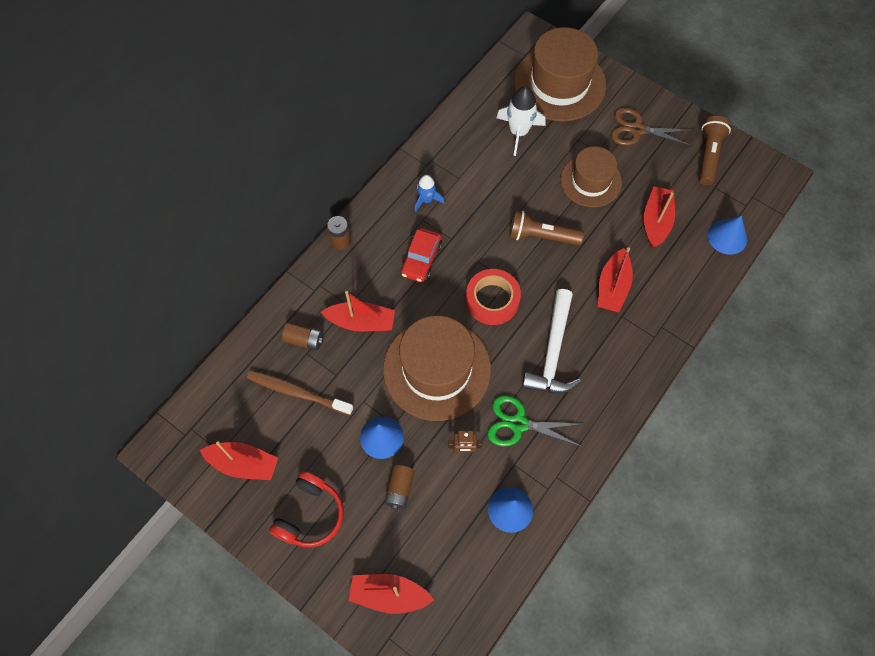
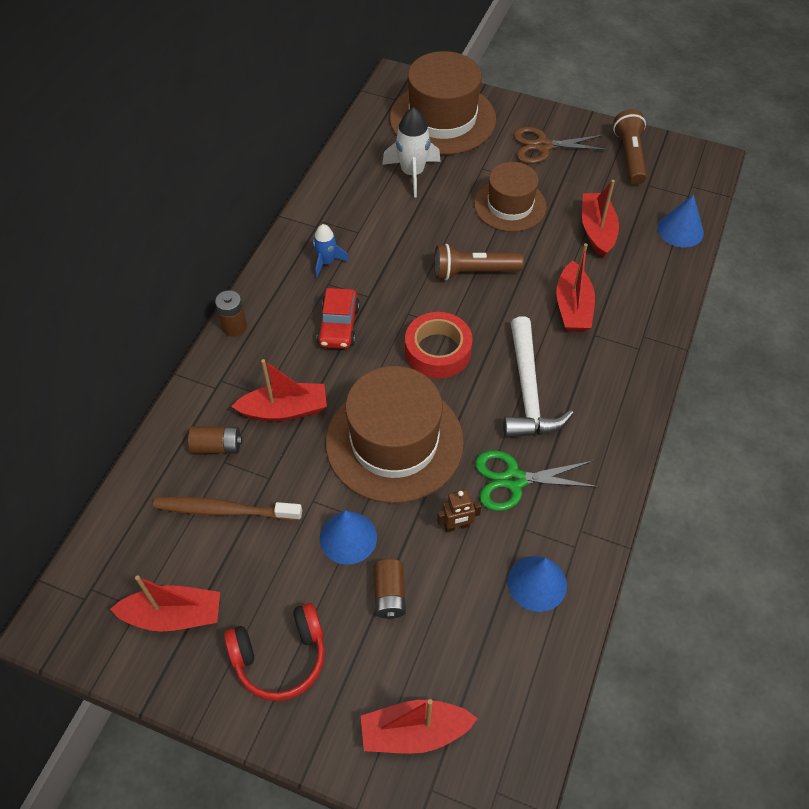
camera: 15 degrees left, 10 degrees down
(310, 515) = (280, 657): red headphones -> red headphones turned 60 degrees clockwise

